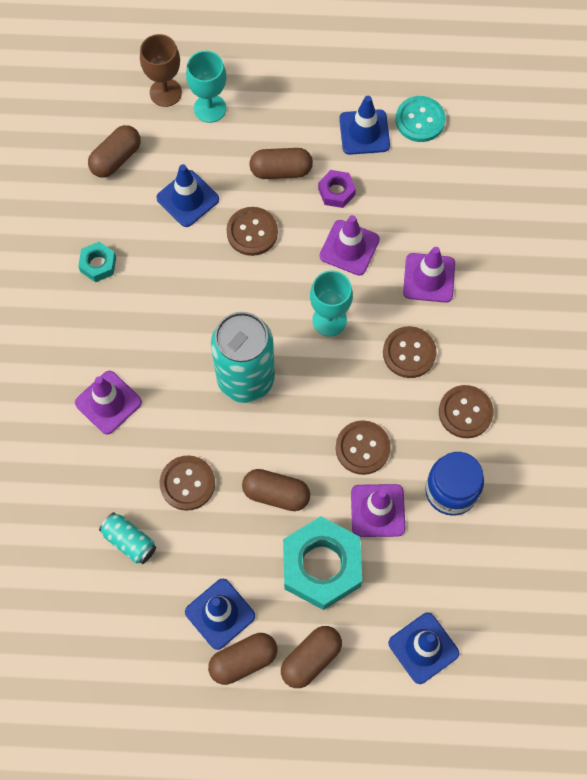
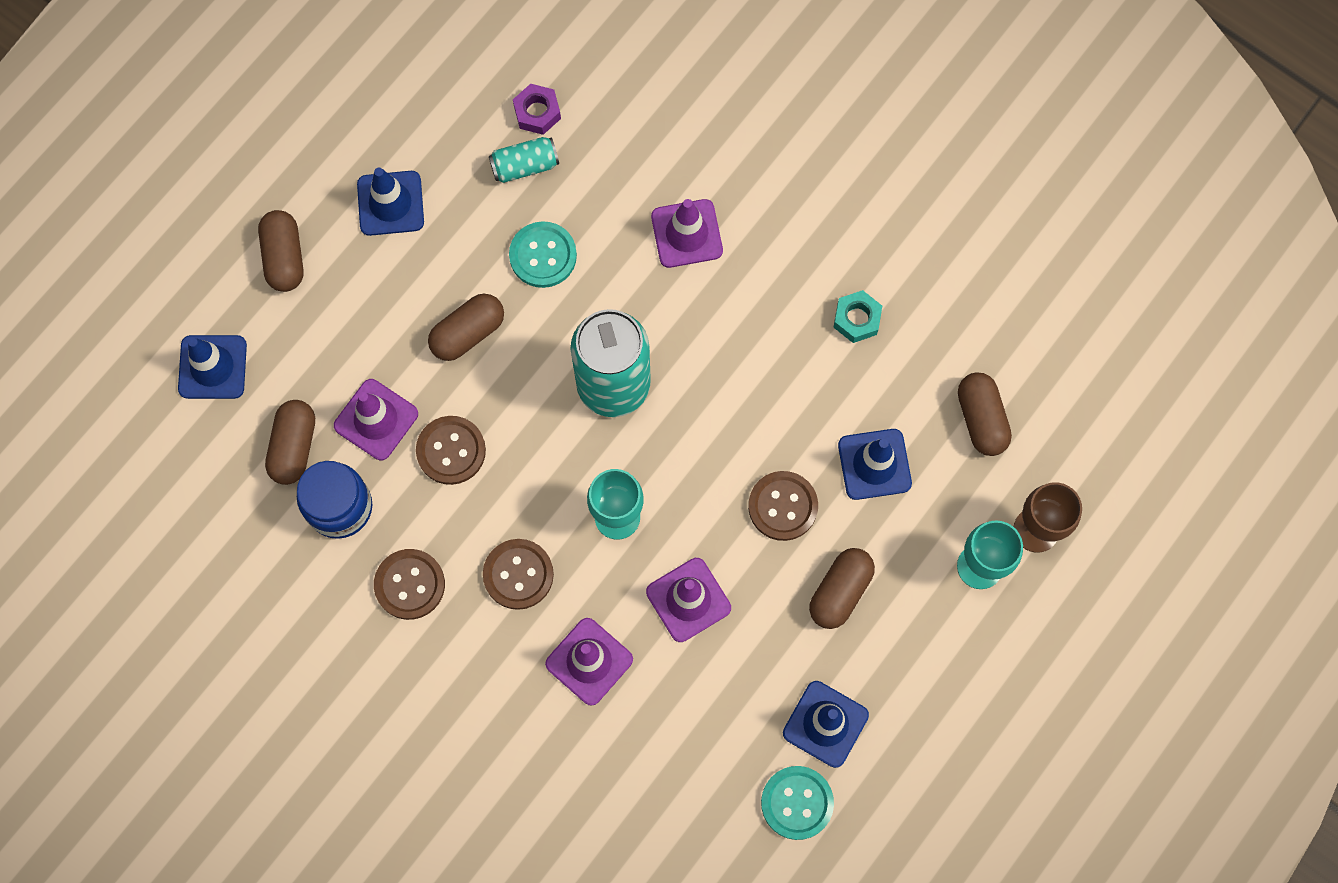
camera: 125 degrees right, 5 degrees up
(187, 483) = (543, 255): brown button -> turquoise button
(243, 660) = (331, 196): brown capsule -> brown capsule (294, 447)
(321, 566) = (363, 327): turquoise nut -> none
(336, 192) = (769, 635): purple nut -> purple nut (537, 112)

